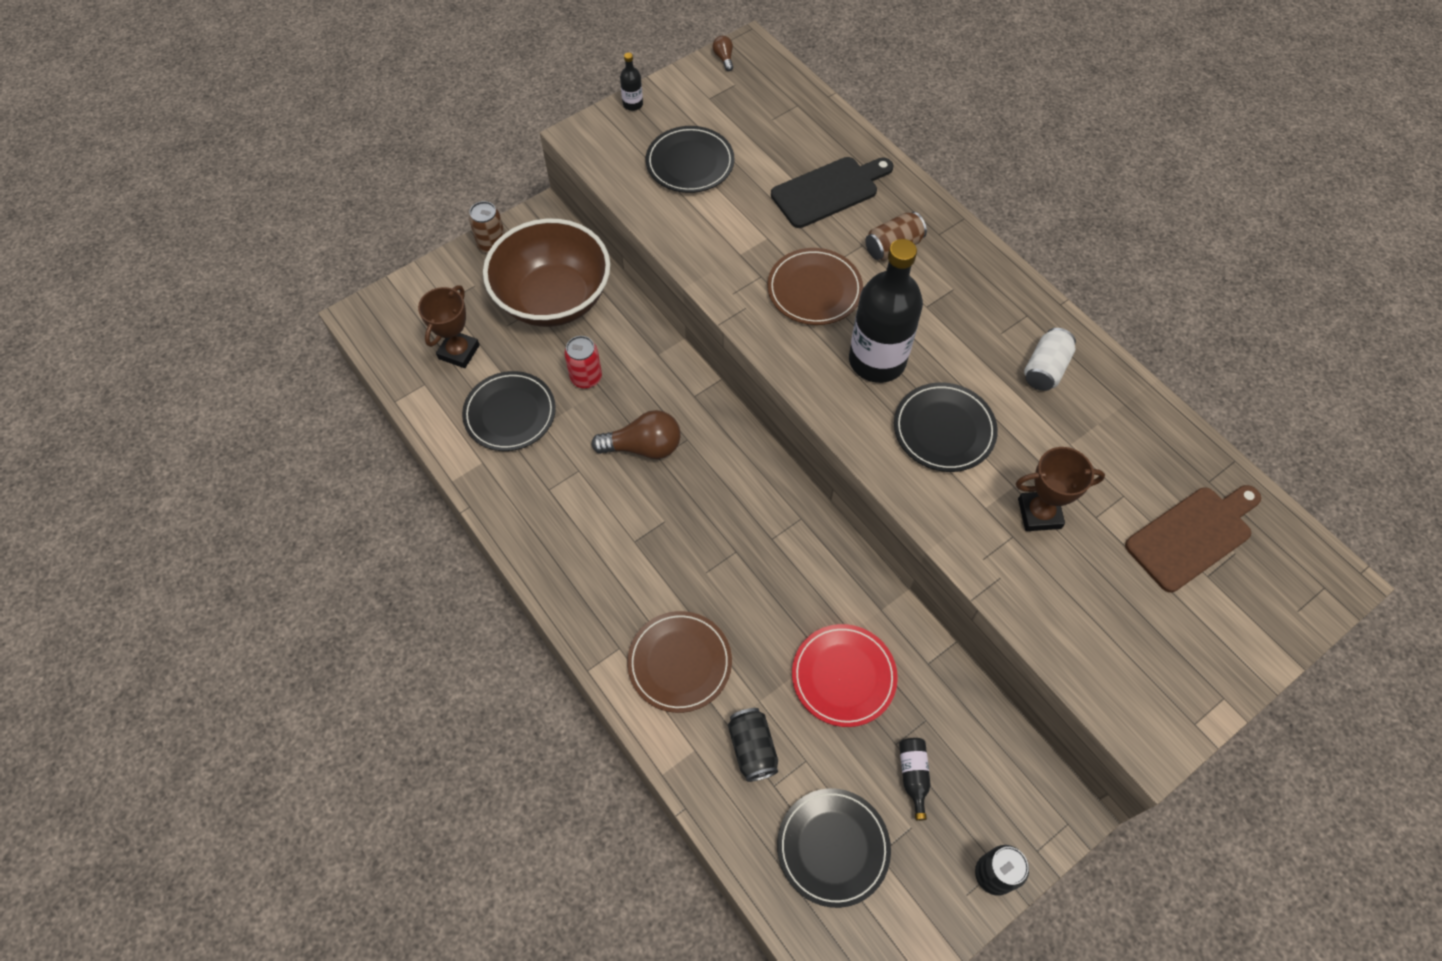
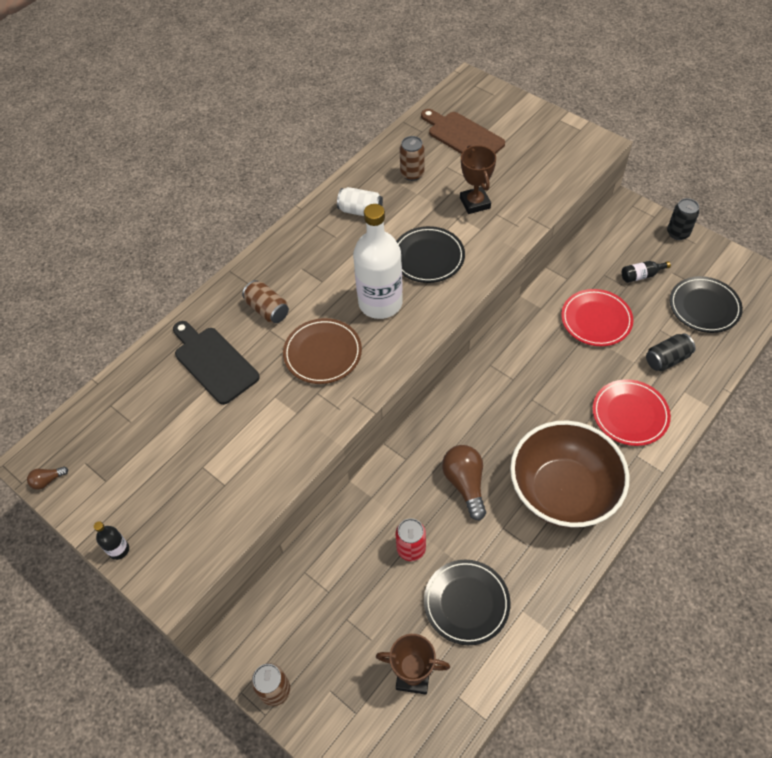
camera: 100 degrees left, 5 degrees down
(553, 299) = (331, 605): brown bowl -> brown bowl (562, 491)
(679, 663) = (630, 414): brown plate -> red plate
(690, 163) = (194, 477): black plate -> none
(877, 360) = (380, 303): black bottle -> white bottle
(1112, 446) = (412, 174): none -> brown can

